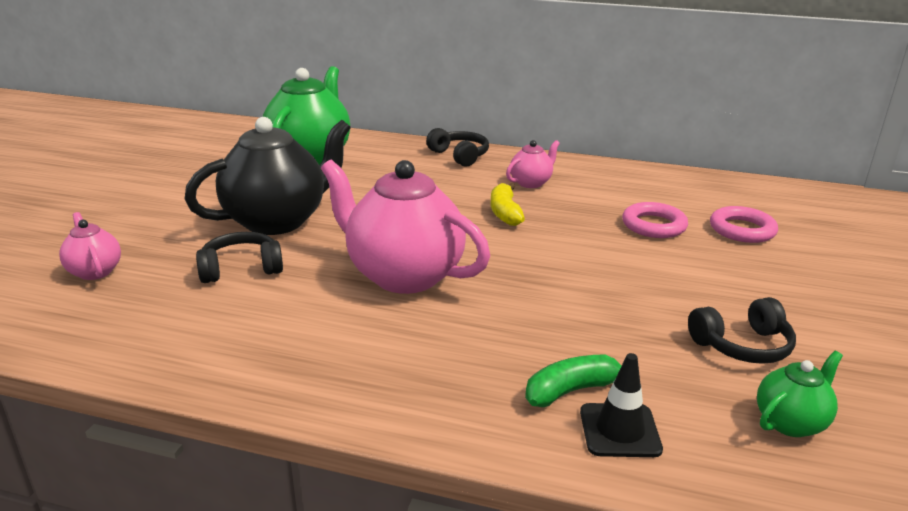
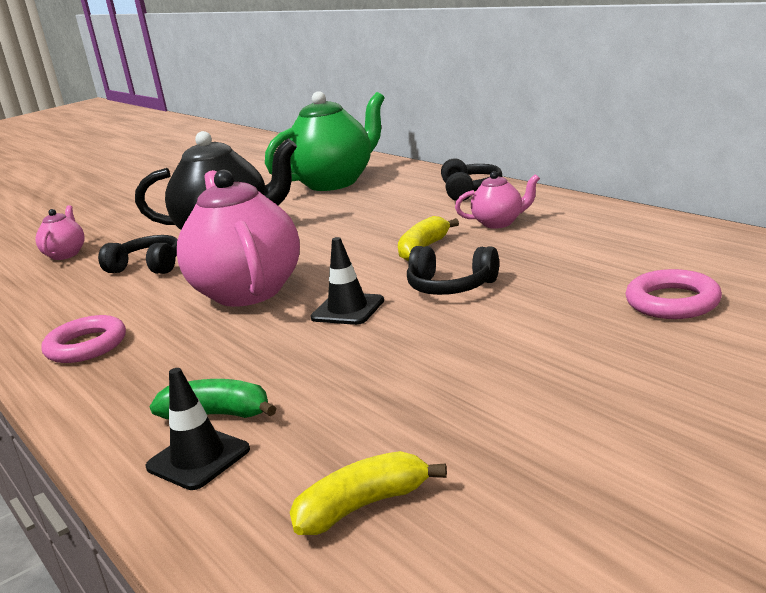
camera: 40 degrees right, 5 degrees down
(528, 276) = (348, 309): none -> black traffic cone
(653, 225) = (564, 281): pink ring -> pink ring (86, 346)
(742, 346) = (446, 420): black headphones -> black headphones (451, 286)
(790, 422) = (363, 506): green teapot -> yellow banana

